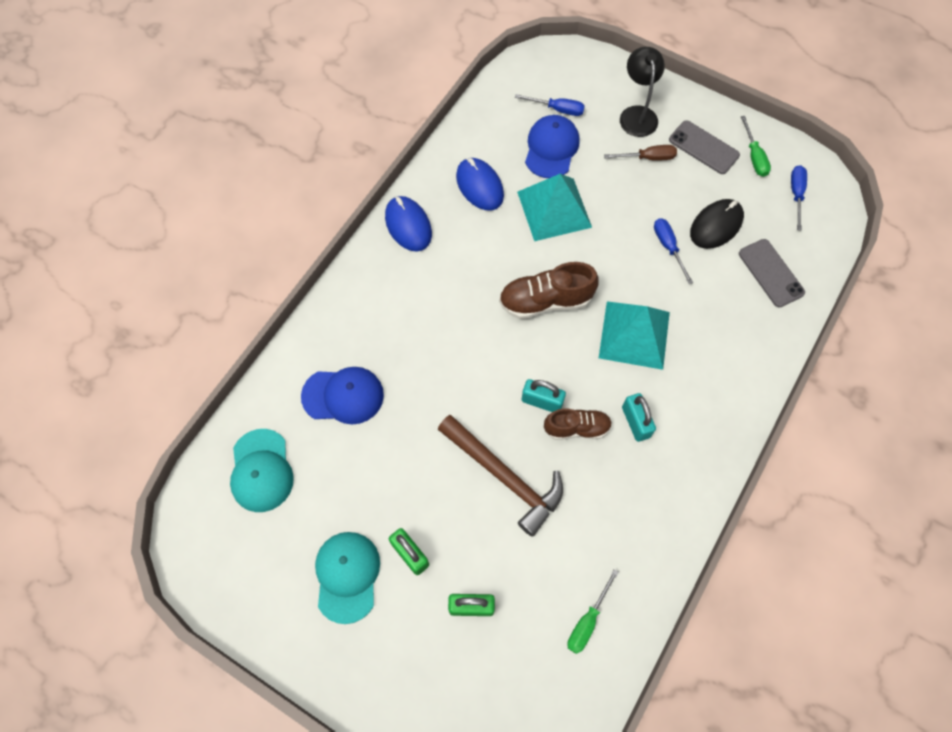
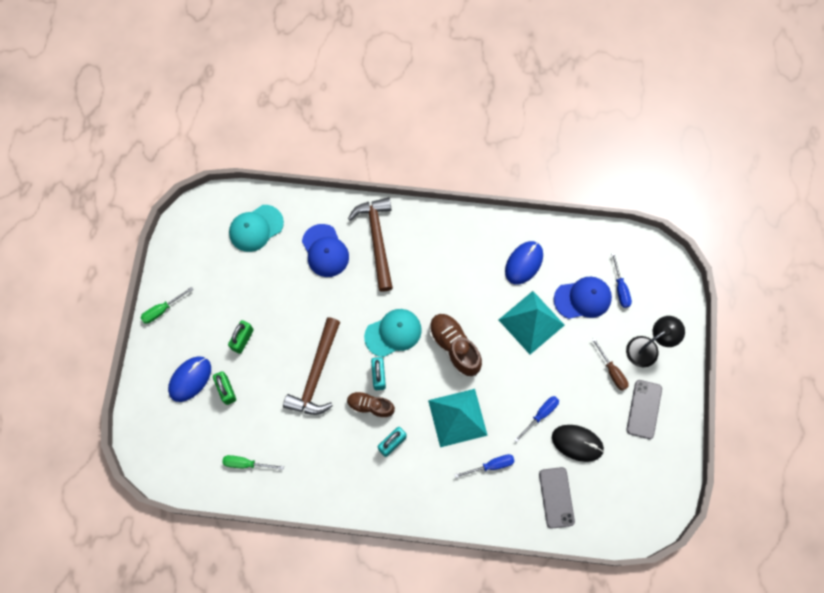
camera: 65 degrees right, 5 degrees up
(347, 576) = (214, 309): turquoise cap -> turquoise cap (393, 333)
(363, 328) = (377, 240): none -> brown hammer
(408, 225) = (467, 231): blue mouse -> blue mouse (190, 379)
(577, 428) = (370, 406): brown shoe -> brown shoe turned 135 degrees clockwise
(754, 157) = (656, 450): green screwdriver -> green screwdriver (162, 310)
(770, 273) = (556, 497): grey phone -> grey phone turned 45 degrees counterclockwise
(796, 194) = (637, 494): blue screwdriver -> blue screwdriver (491, 465)

